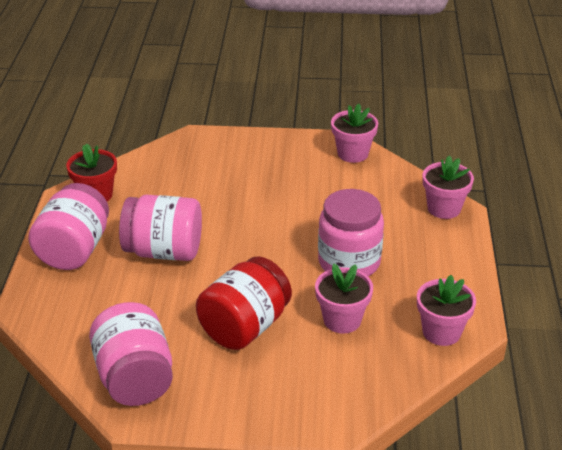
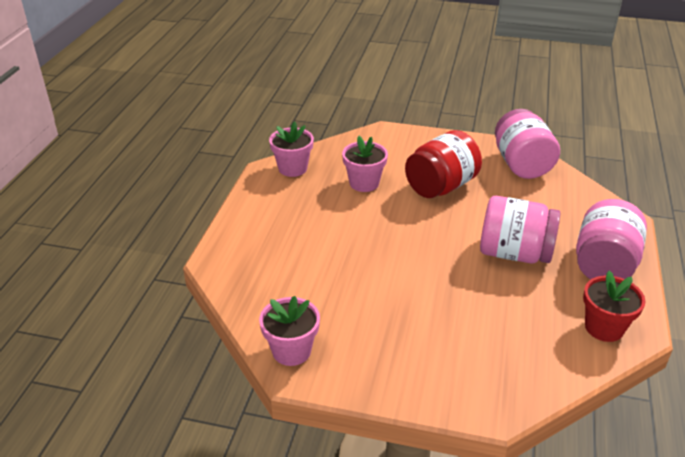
camera: 170 degrees left, 0 degrees up
(349, 262) = (343, 225): pink jar -> none
(444, 208) = (228, 265): pink flower pot -> none

